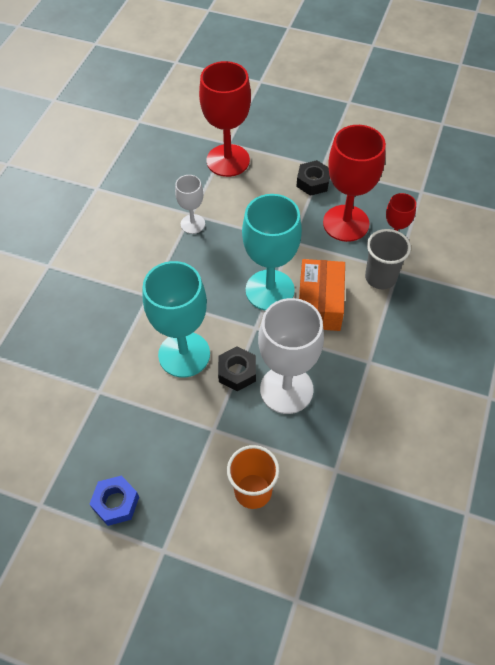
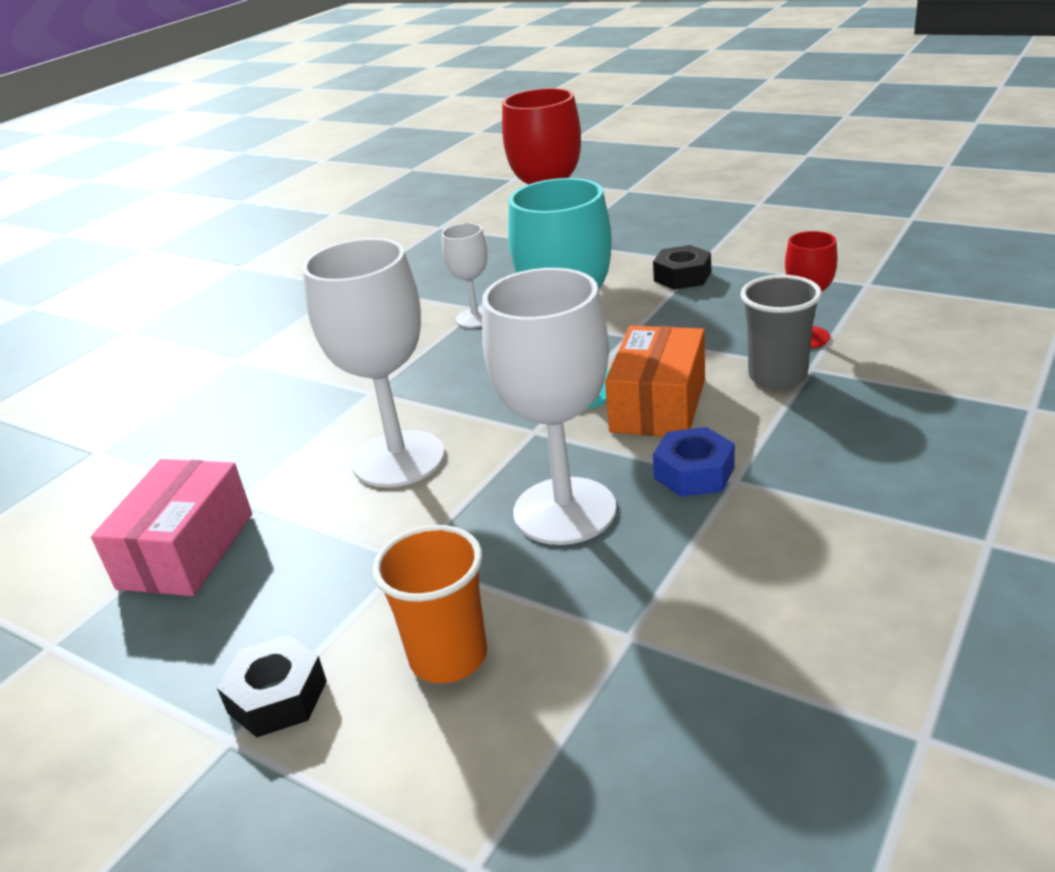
camera: 15 degrees right, 25 degrees down
(87, 432) = (186, 551): none -> pink box
(116, 503) = (181, 654): blue nut -> blue nut (694, 473)
(184, 354) = (398, 459): turquoise goblet -> white goblet
(237, 372) = (482, 484): black nut -> black nut (277, 696)
(346, 223) = (727, 317): red goblet -> none

